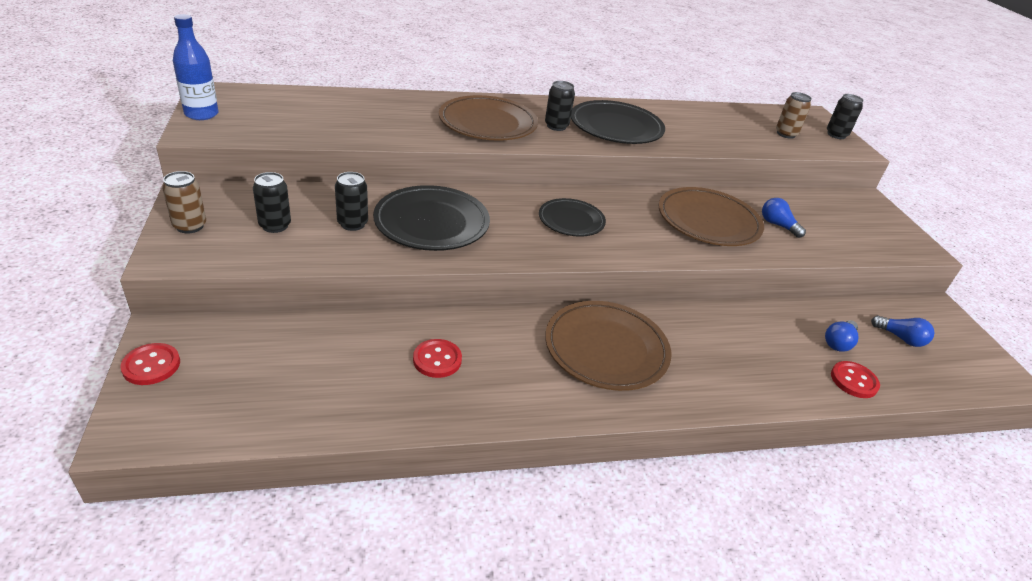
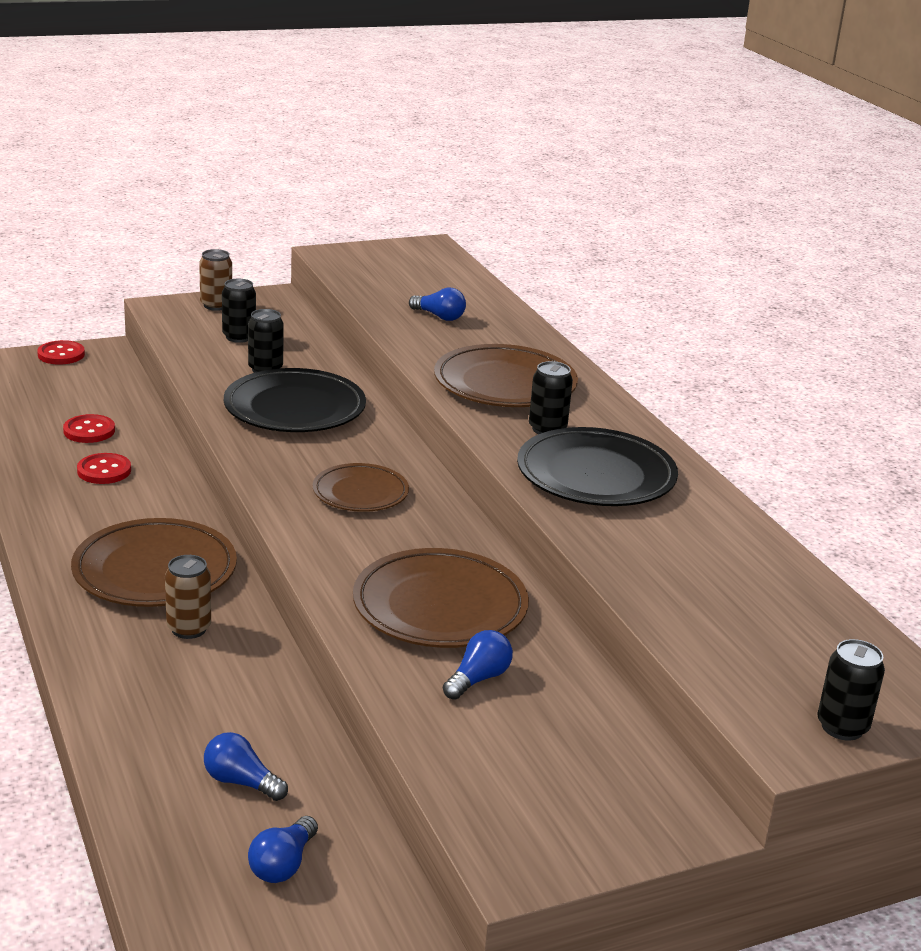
camera: 80 degrees right, 10 degrees down
(201, 114) = (372, 250): blue bottle -> none
(363, 119) = (439, 316): none -> blue light bulb
(571, 220) = (360, 492): black plate -> brown plate
(786, 134) = (765, 653): brown can -> brown can (189, 628)
(853, 381) = (151, 784): red button -> red button (89, 431)

